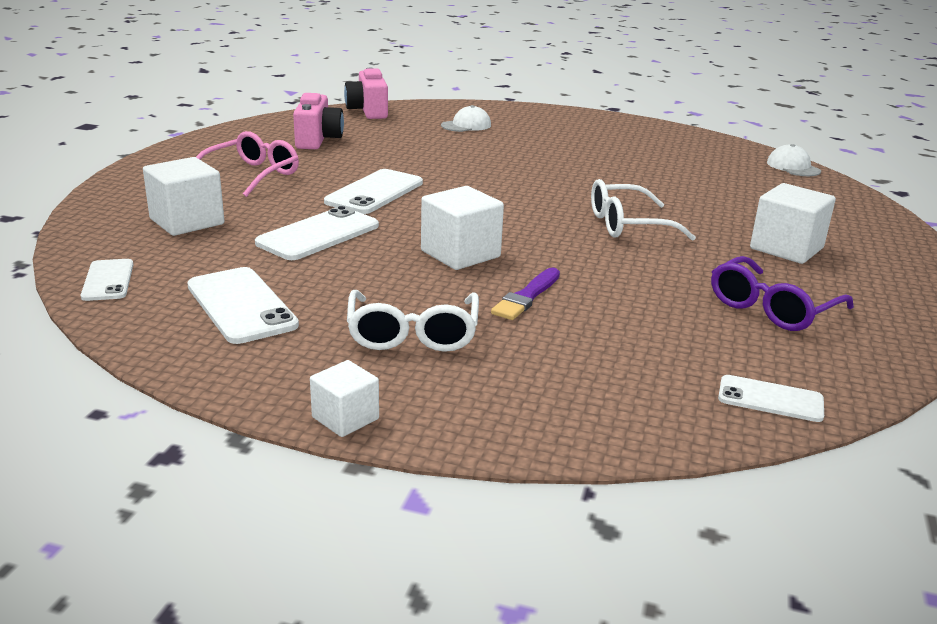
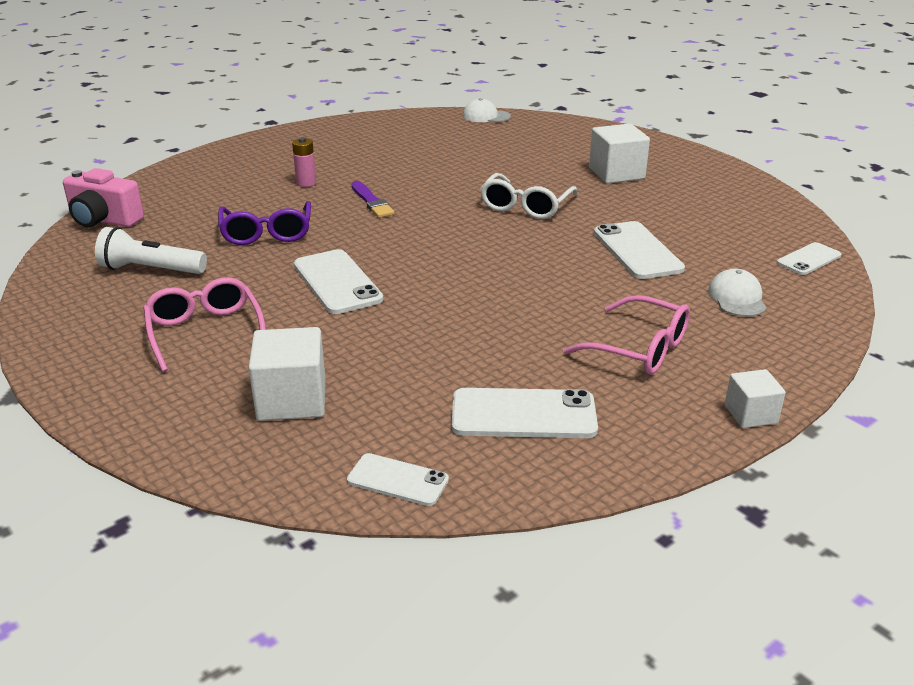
camera: 55 degrees left, 5 degrees up
(317, 140) = (151, 270): pink camera -> white flashlight
(318, 234) = (406, 336): white phone -> white phone (637, 251)
(413, 334) = (639, 349): white glasses -> pink glasses
(460, 254) = (513, 285): white cube -> none
(466, 125) = (223, 190): white cap -> white cap (737, 298)
(523, 143) = (306, 183): none -> pink battery
(527, 297) = (613, 285): purple brush -> purple brush (371, 202)
(771, 308) = (697, 213): purple glasses -> purple glasses (267, 233)

